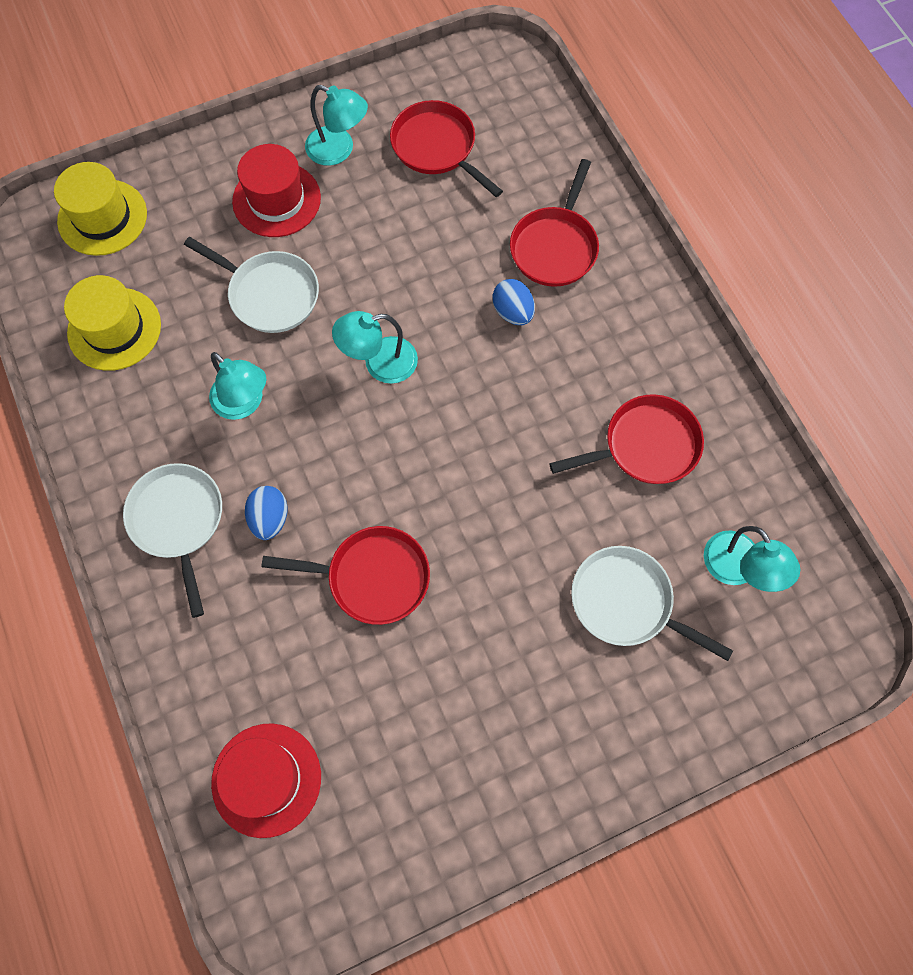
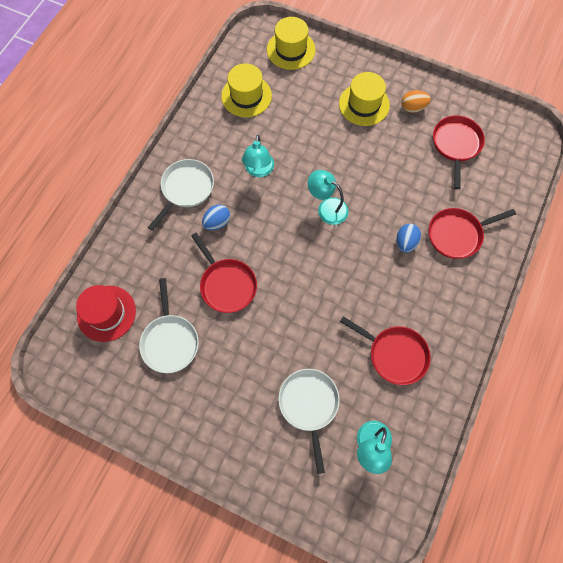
camera: 50 degrees right, 0 degrees up
(269, 294) = (317, 139): white pan -> white pan (170, 341)
(276, 200) = (364, 104): red hat -> yellow hat
(339, 150) = (413, 108): turquoise lamp -> orange egg

